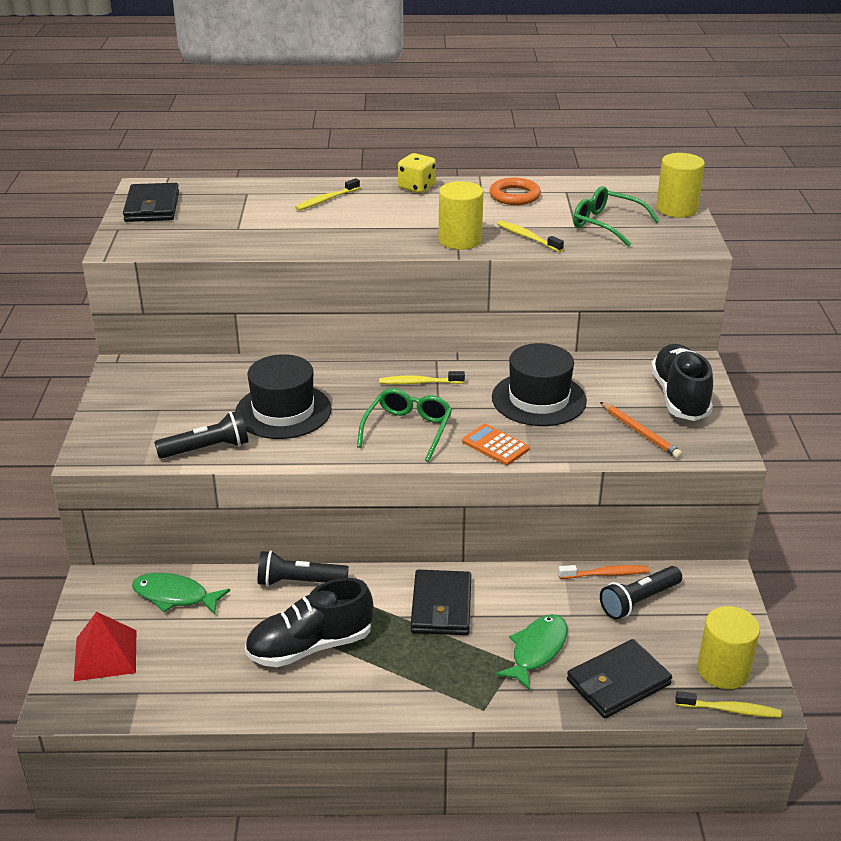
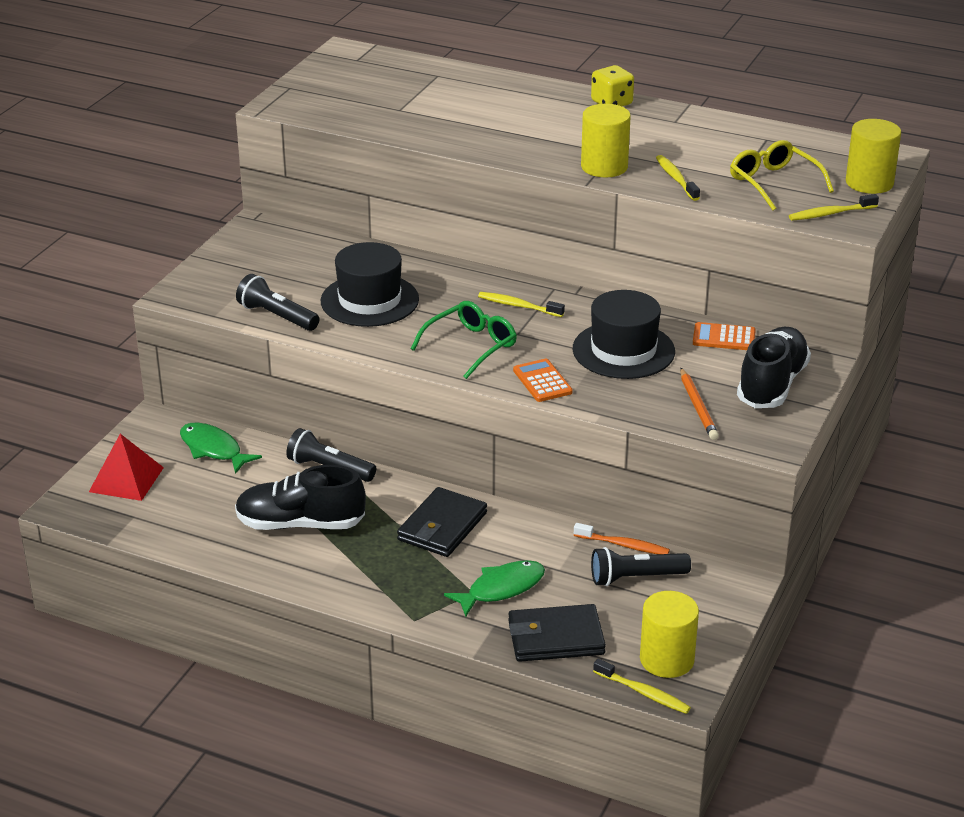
camera: 25 degrees right, 0 degrees up
(152, 207) = (337, 72): black wallet -> none
(207, 449) = (277, 316): black flashlight -> black flashlight turned 150 degrees counterclockwise
(326, 200) = (508, 98): yellow toothbrush -> yellow toothbrush (830, 213)
(514, 196) = (706, 132): orange ring -> none
(606, 224) = (773, 183): green glasses -> yellow glasses
(608, 367) = (724, 338): none -> orange calculator

